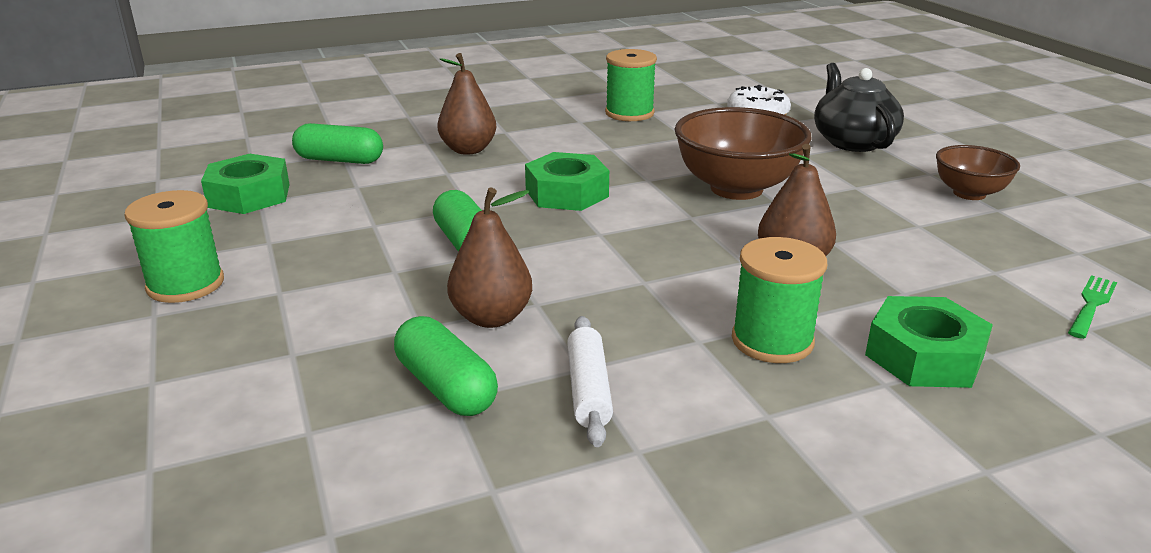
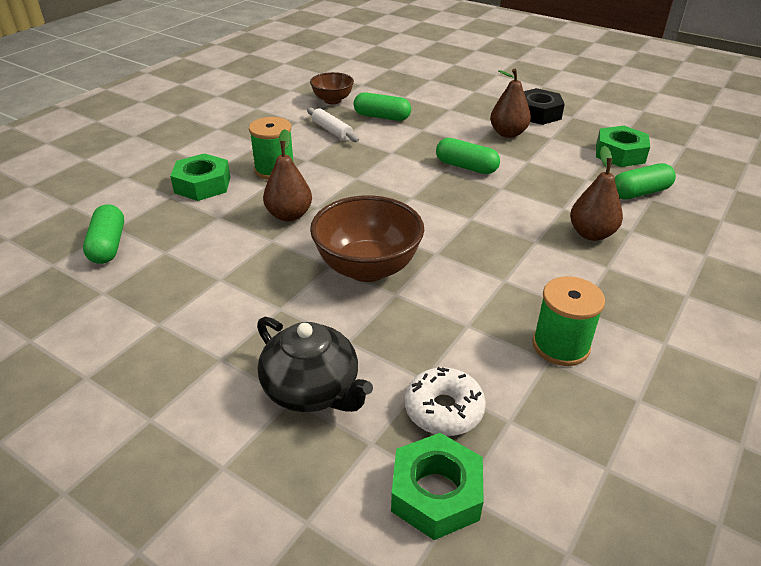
camera: 145 degrees right, 10 degrees up
(185, 284) = (537, 113): green spool -> black nut
(491, 317) = (401, 141): brown pear -> brown pear (508, 133)
(567, 193) = (469, 219): green nut -> green nut (436, 493)
(969, 193) = (182, 338): brown bowl -> brown bowl (332, 100)
(1091, 304) = (108, 245): green fork -> green capsule

